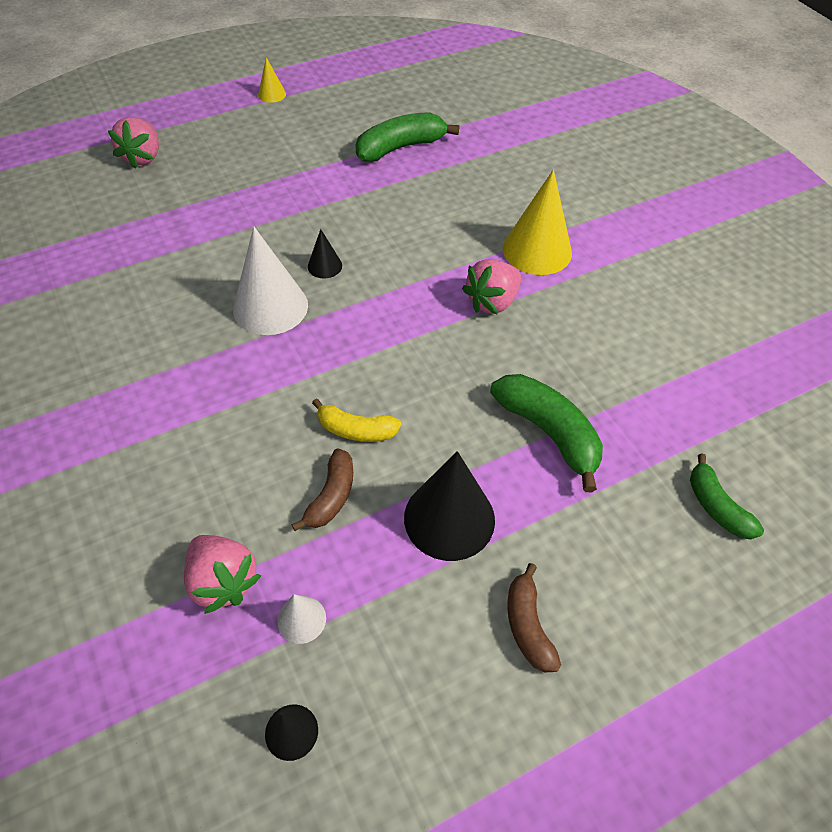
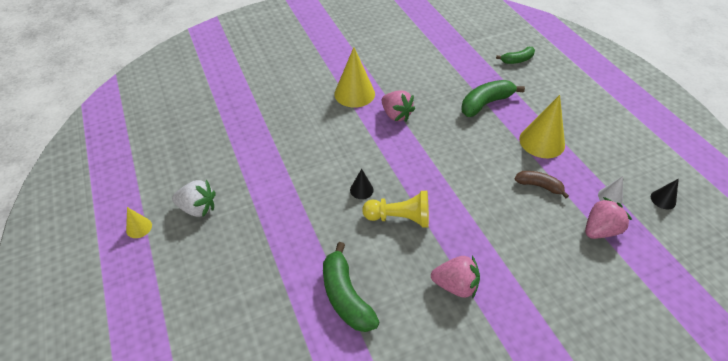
camera: 85 degrees left, 5 degrees down
(143, 157) = (207, 321): pink strawberry -> pink strawberry (455, 285)
(270, 307) = (399, 218): white cone -> yellow pawn
(297, 129) = (198, 208): none -> white strawberry
(356, 430) = (494, 175): yellow banana -> none
(400, 148) = (240, 147): green banana -> green banana (346, 296)
(449, 518) = (542, 142): black cone -> yellow cone
(528, 625) = (588, 121): brown banana -> none

